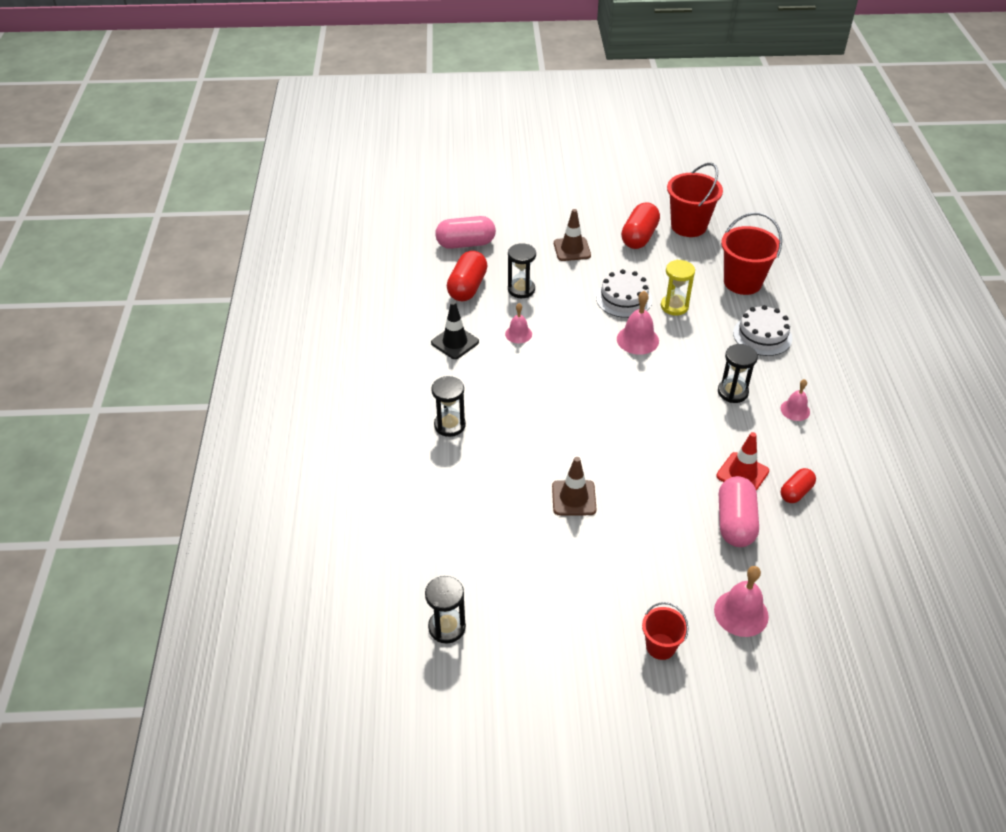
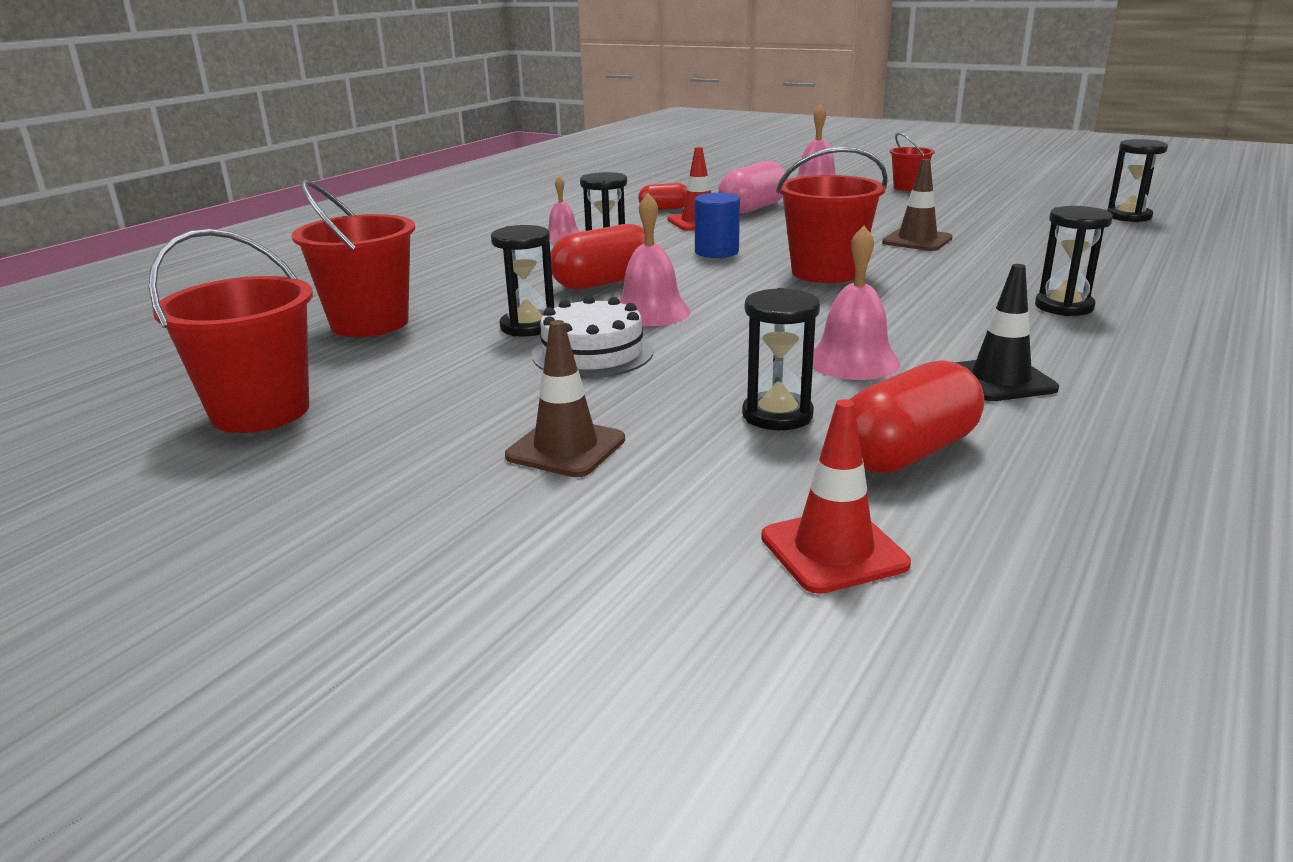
camera: 145 degrees left, 20 degrees down
(465, 244) = (833, 551): pink capsule -> red traffic cone
(518, 334) = (853, 361): pink bell -> pink bell, size x1.55
(593, 420) = (825, 272): none -> red bucket
(639, 237) = (388, 425): red capsule -> red capsule (604, 282)
(674, 306) = (528, 327): yellow hourglass -> black hourglass
(678, 424) = (716, 252): none -> blue cylinder
(762, 335) = (471, 279): white cake -> none

